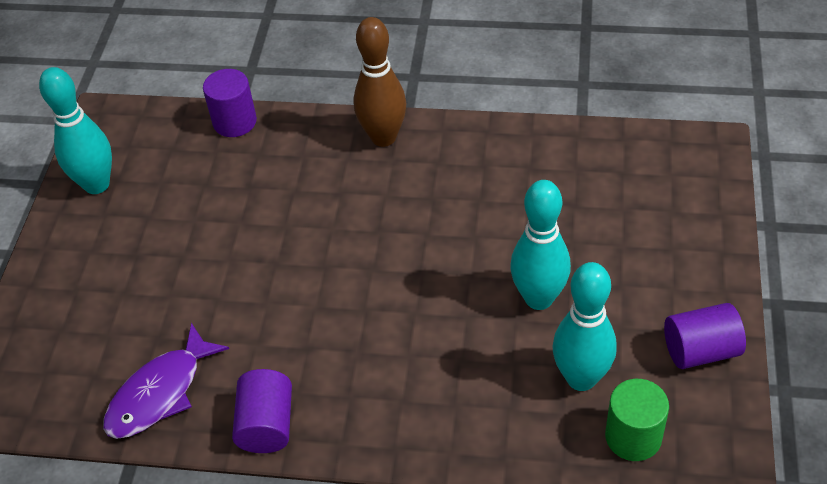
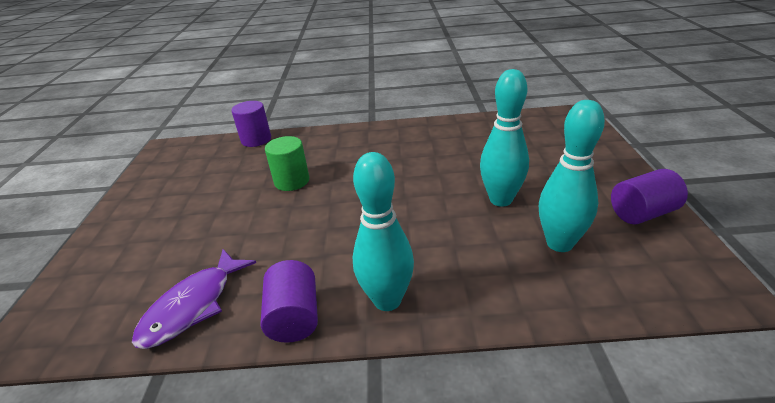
camera: 10 degrees left, 15 degrees down
(96, 184) = (154, 181): turquoise bowling pin -> turquoise bowling pin (387, 300)
(383, 137) = (359, 135): brown bowling pin -> none
(633, 437) = (627, 278): green cylinder -> green cylinder (292, 181)

